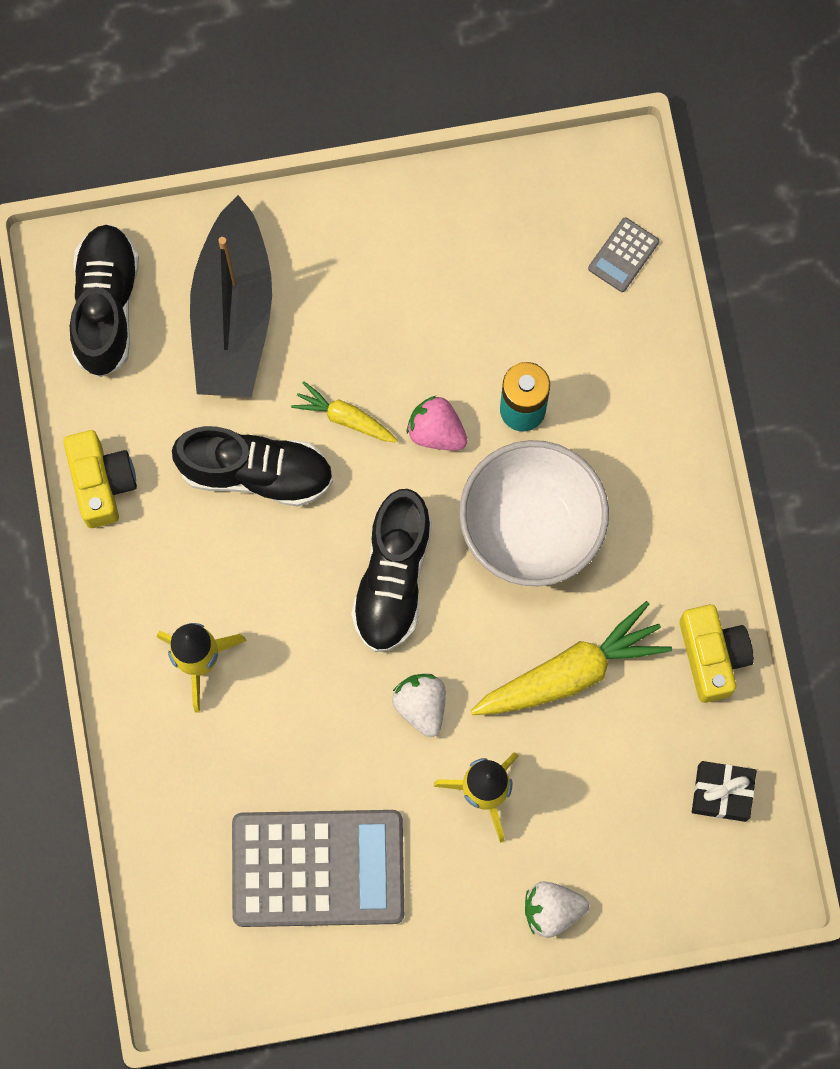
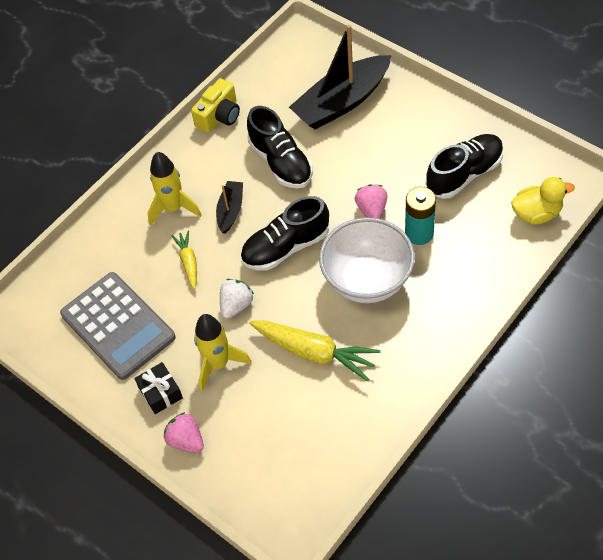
camera: 55 degrees right, 20 degrees down
(106, 306) = (297, 61): black shoe -> black shoe (464, 174)
(272, 596) = (230, 210): none -> black boat
(345, 418) = (340, 173): yellow carrot -> yellow carrot (188, 262)
(552, 910) = (186, 440): white strawberry -> pink strawberry
(623, 255) = (536, 214): grey calculator -> yellow duck
(712, 656) = (386, 407): yellow camera -> none
(721, 793) = (320, 469): black gift -> black gift (160, 392)

